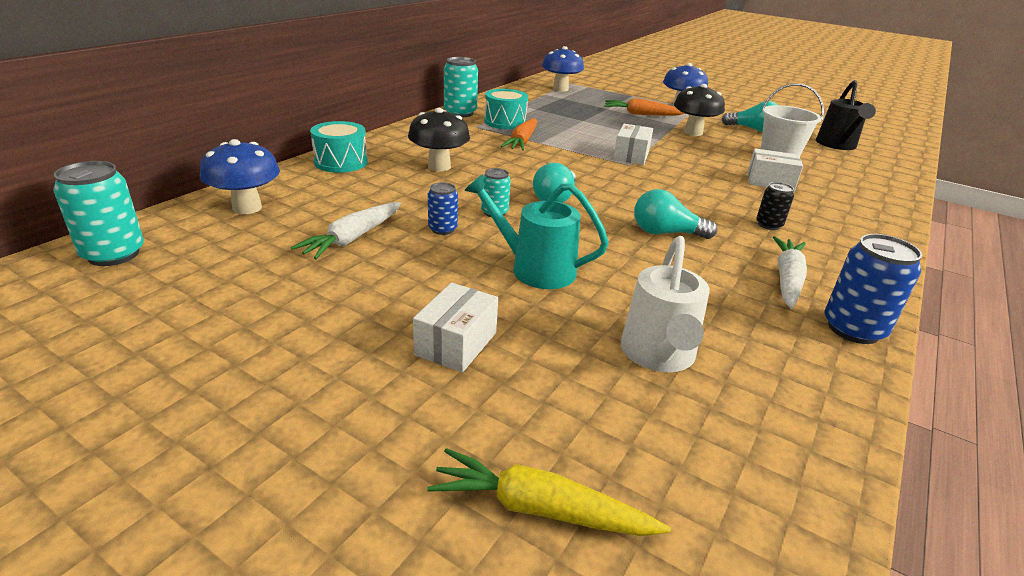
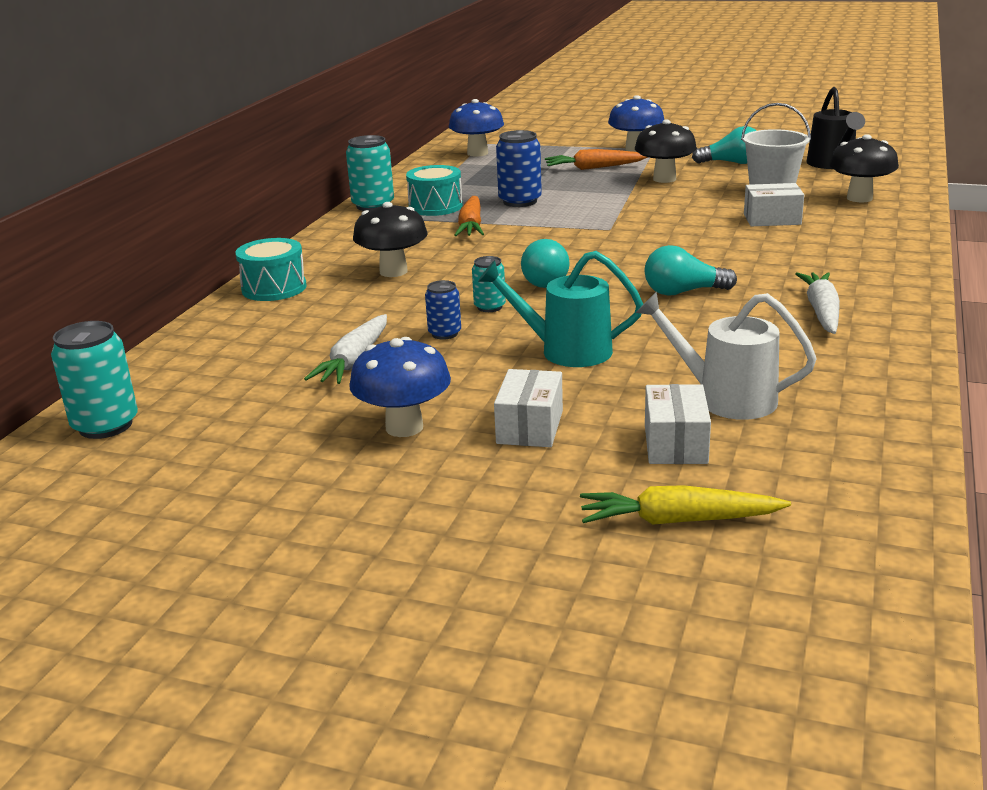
camera: 10 degrees left, 5 degrees down
(247, 208) = (209, 355): blue mushroom -> blue mushroom (404, 427)
(631, 156) = (606, 219): white box -> white box (675, 444)
(658, 356) = (725, 398): white watering can -> white watering can turned 120 degrees clockwise
(768, 225) = (786, 264): black can -> none
(853, 178) = (859, 198): none -> black mushroom
(853, 329) = (896, 342): blue can -> blue can (520, 201)

